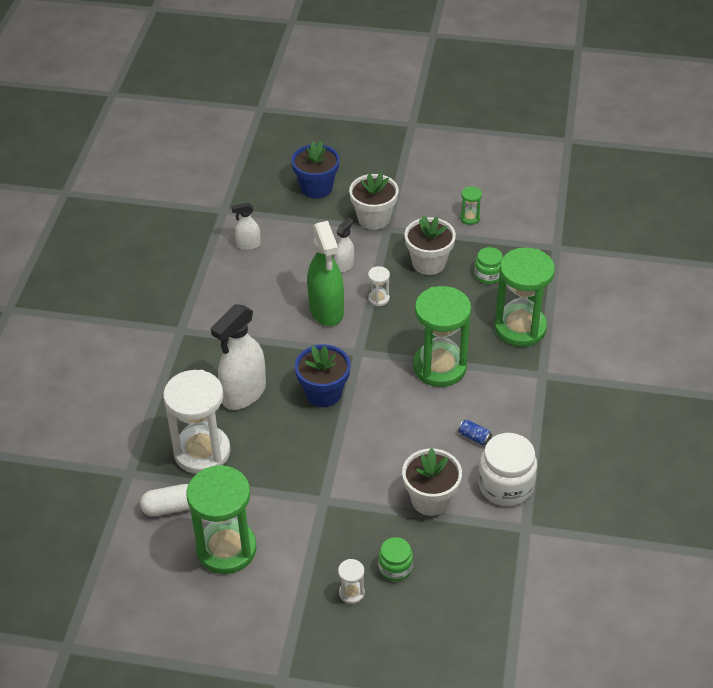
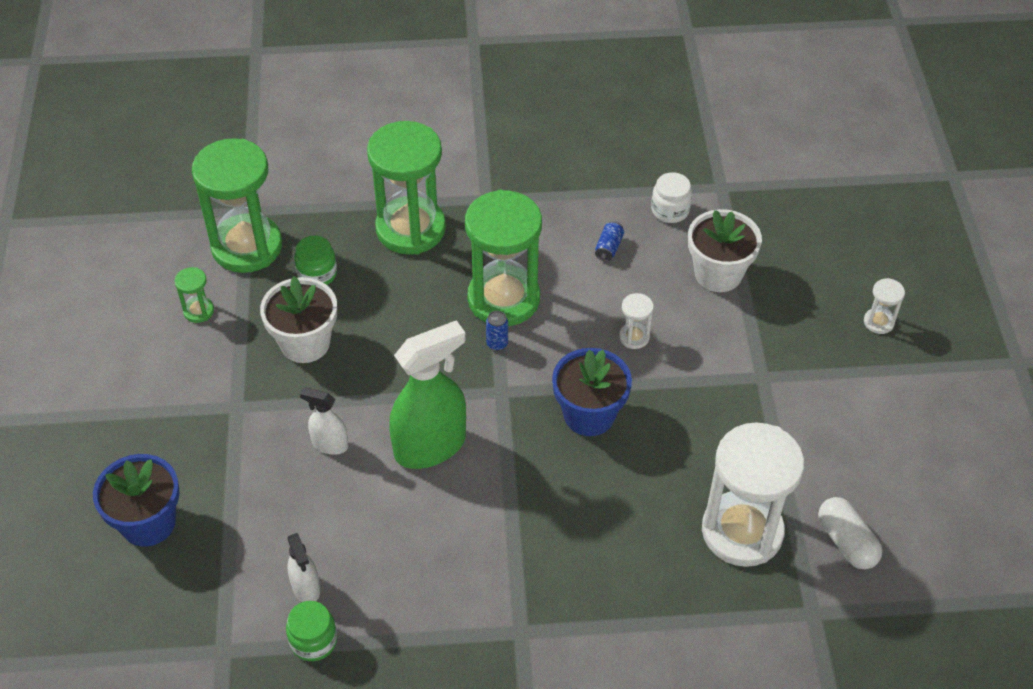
camera: 105 degrees left, 5 degrees up
(226, 549) = (879, 460): green hourglass -> green hourglass (247, 246)
(243, 393) = (621, 509): white spray bottle -> none
(373, 218) = (216, 428): white flower pot -> none
(378, 298) = (391, 388): white hourglass -> white hourglass (634, 337)
(395, 568) = (827, 289): green jar -> green jar (313, 641)
(400, 356) = (497, 343): none -> blue can
(505, 485) = (670, 210): white jar -> white jar, size x0.58

